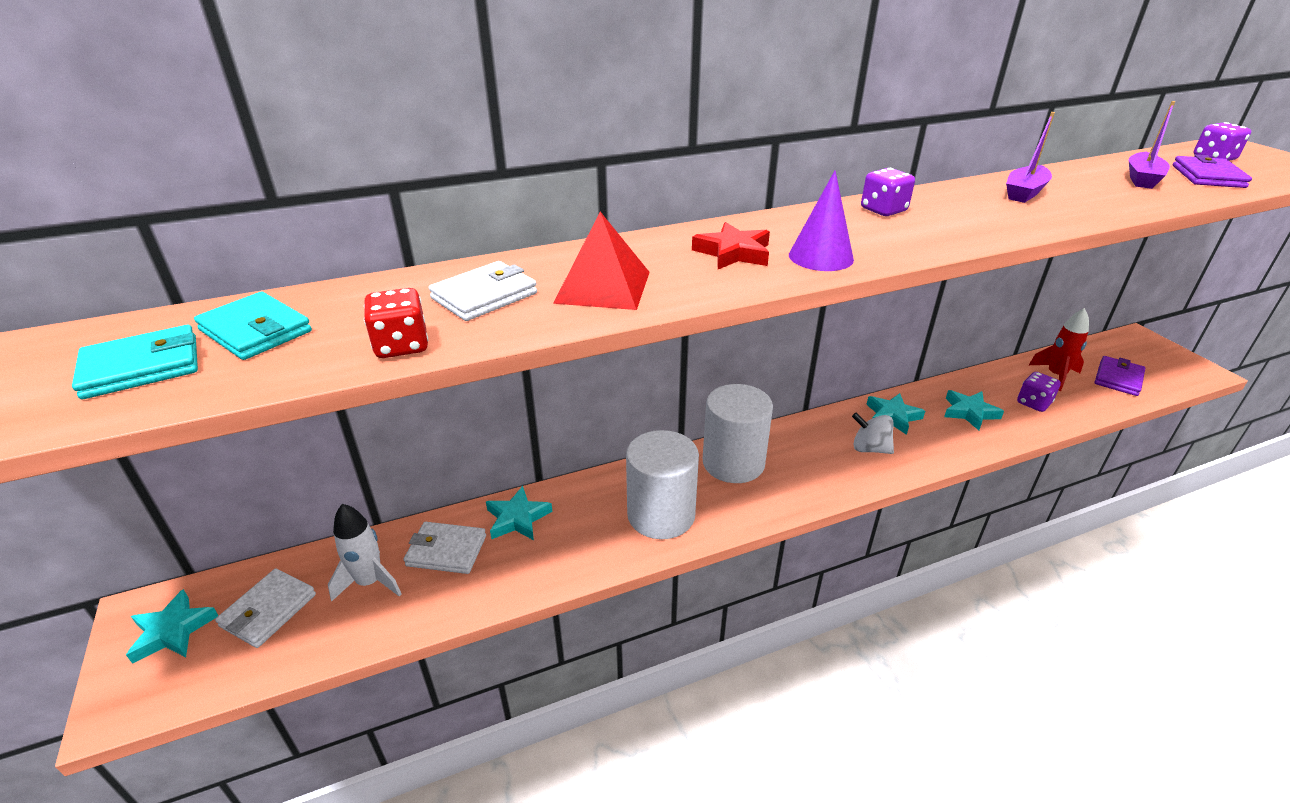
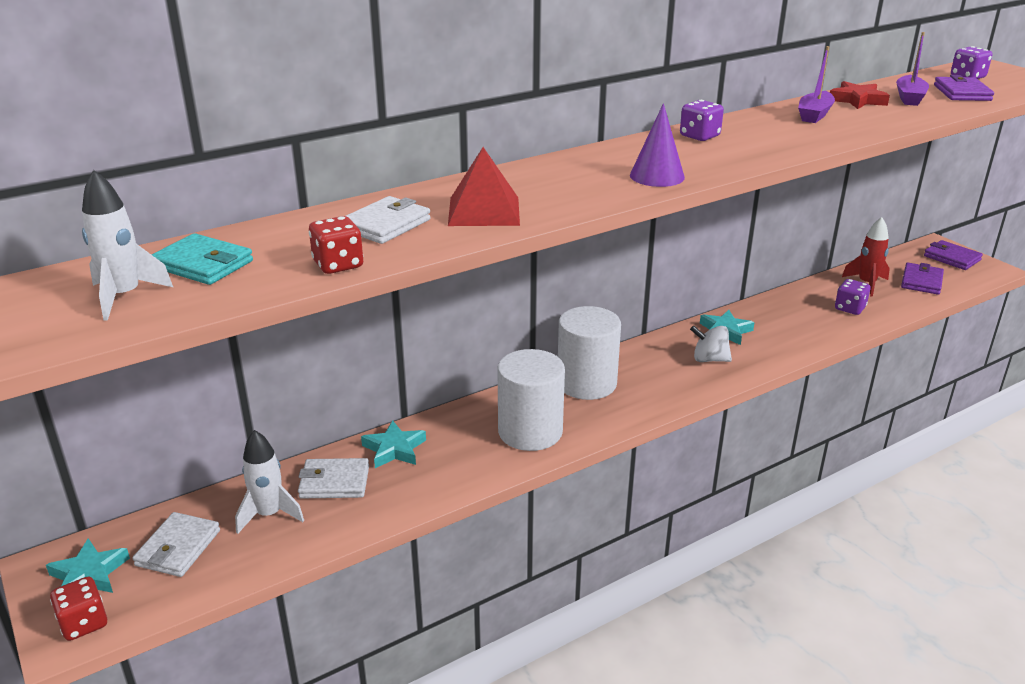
camera: 10 degrees left, 5 degrees down
(142, 367) = (124, 296): turquoise wallet -> white rocket
(143, 692) = (84, 623): none -> red dice
(733, 253) = (583, 178): red star -> red star (857, 100)
(969, 412) = (794, 321): turquoise star -> none
(1155, 354) = (952, 258): none -> purple wallet

